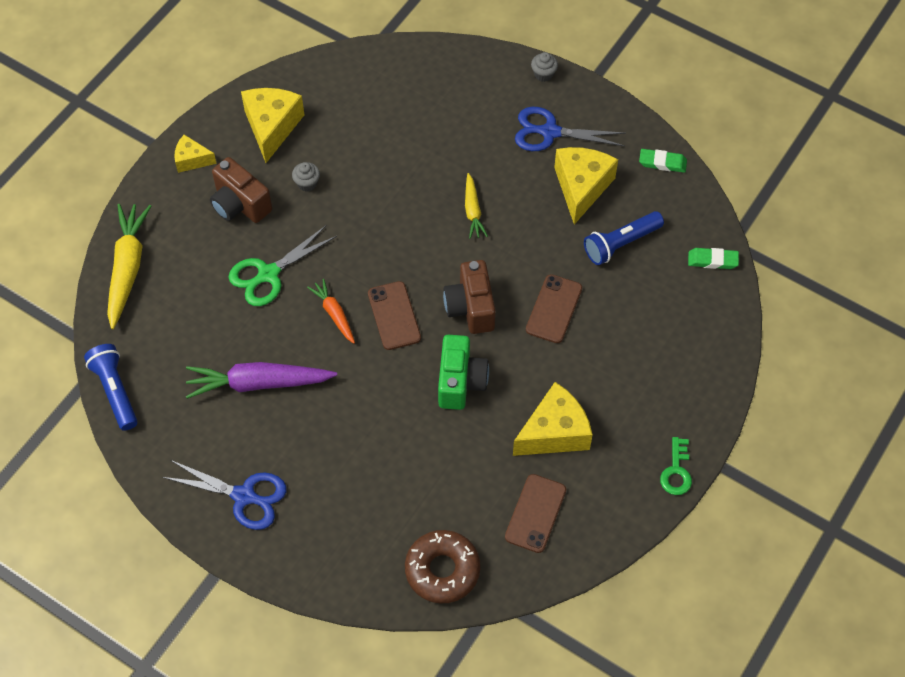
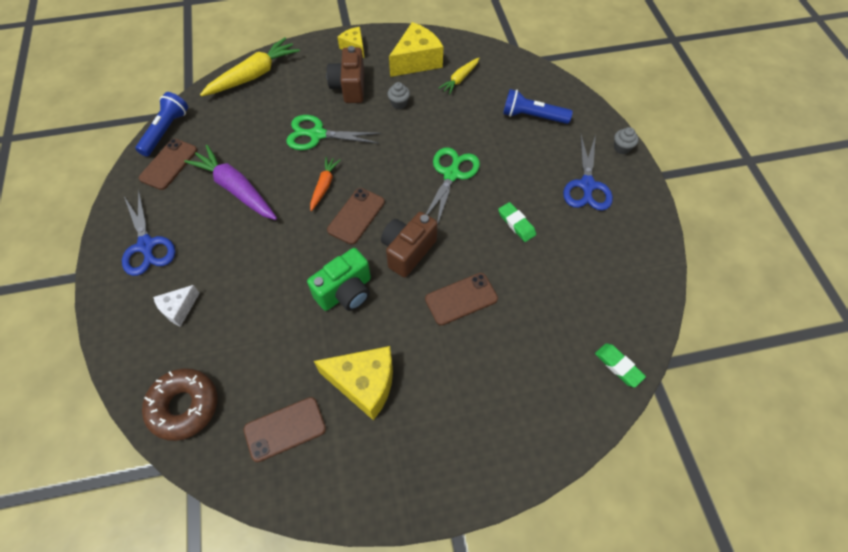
camera: 45 degrees right, 0 degrees up
(163, 416) = (169, 164): none -> brown phone
(343, 514) = (179, 309): none -> white cheese
(431, 213) = (451, 174): none -> green scissors
(473, 210) = (479, 193): yellow carrot -> yellow carrot (460, 79)
(550, 132) = (587, 185): blue scissors -> blue scissors turned 135 degrees counterclockwise
(581, 187) = (571, 236): yellow cheese -> none
(621, 244) = (558, 295): blue flashlight -> blue flashlight (532, 116)
(662, 163) = (651, 266): green eraser -> green eraser (516, 224)
(676, 471) = (416, 502): green key -> none

